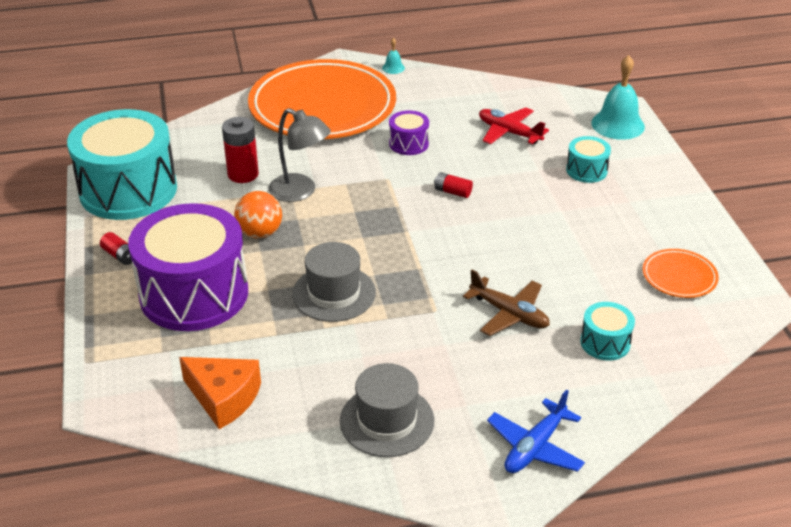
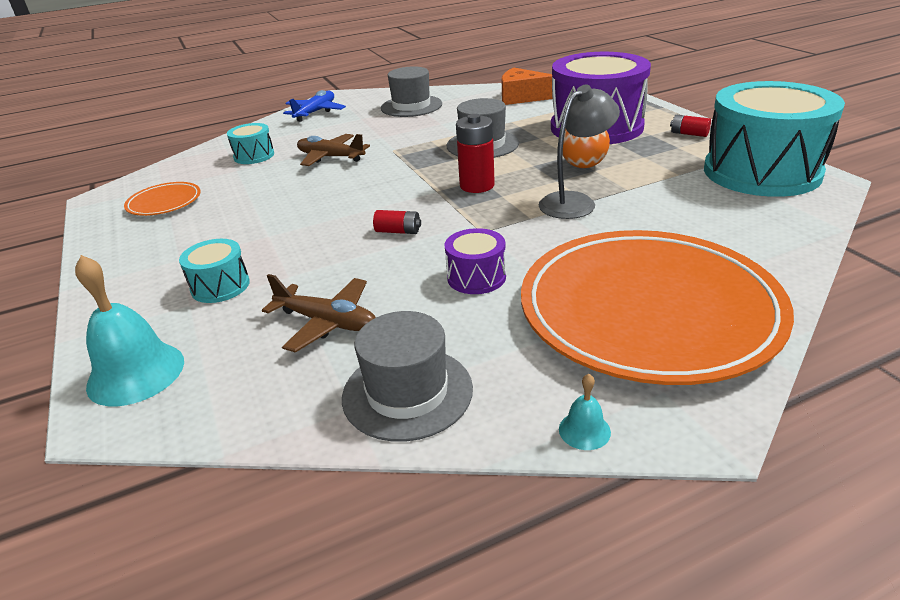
camera: 170 degrees right, 5 degrees down
(243, 174) = (658, 205): red battery -> red battery (477, 185)
(300, 192) = (575, 202): grey lamp -> grey lamp turned 120 degrees clockwise
(467, 92) = (407, 392): none -> grey hat
(509, 132) = (327, 322): red plane -> brown plane

